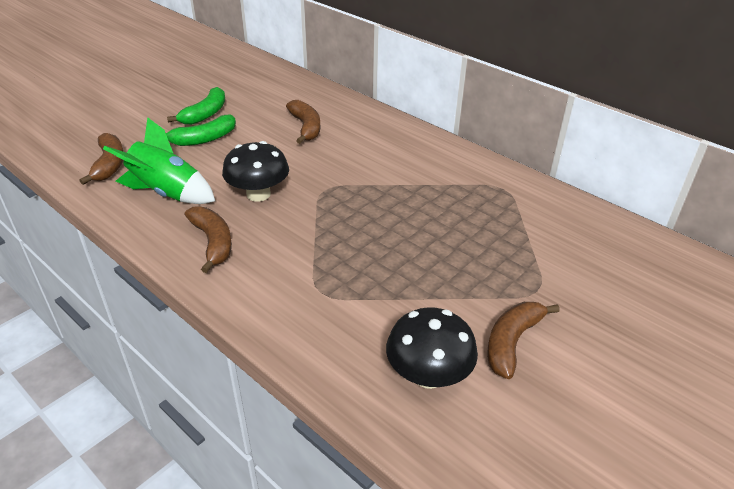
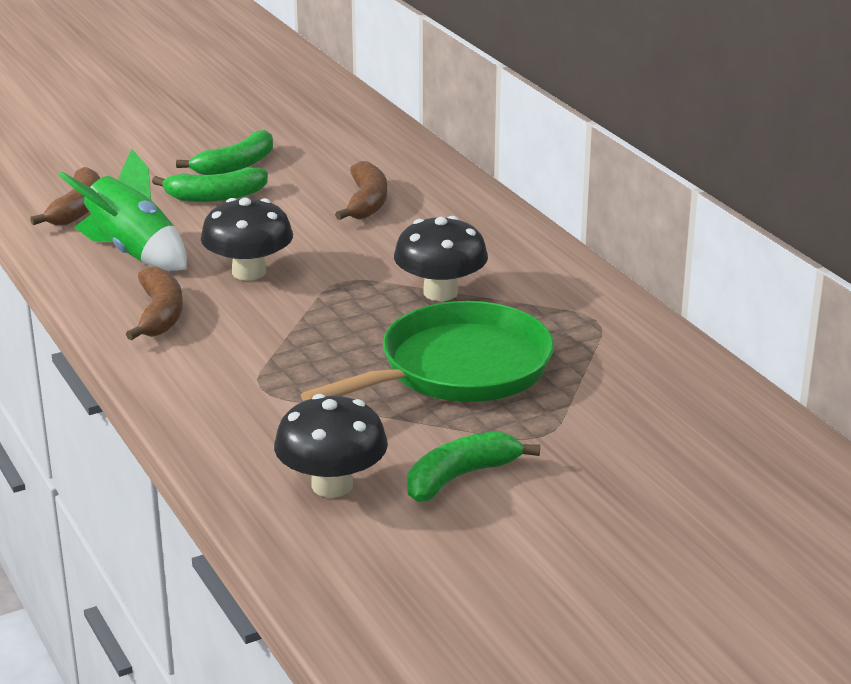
camera: 20 degrees right, 10 degrees down
(395, 186) = (440, 292): none -> black mushroom
(446, 246) = (457, 369): none -> green pan
(512, 342) = (460, 477): brown banana -> green banana

